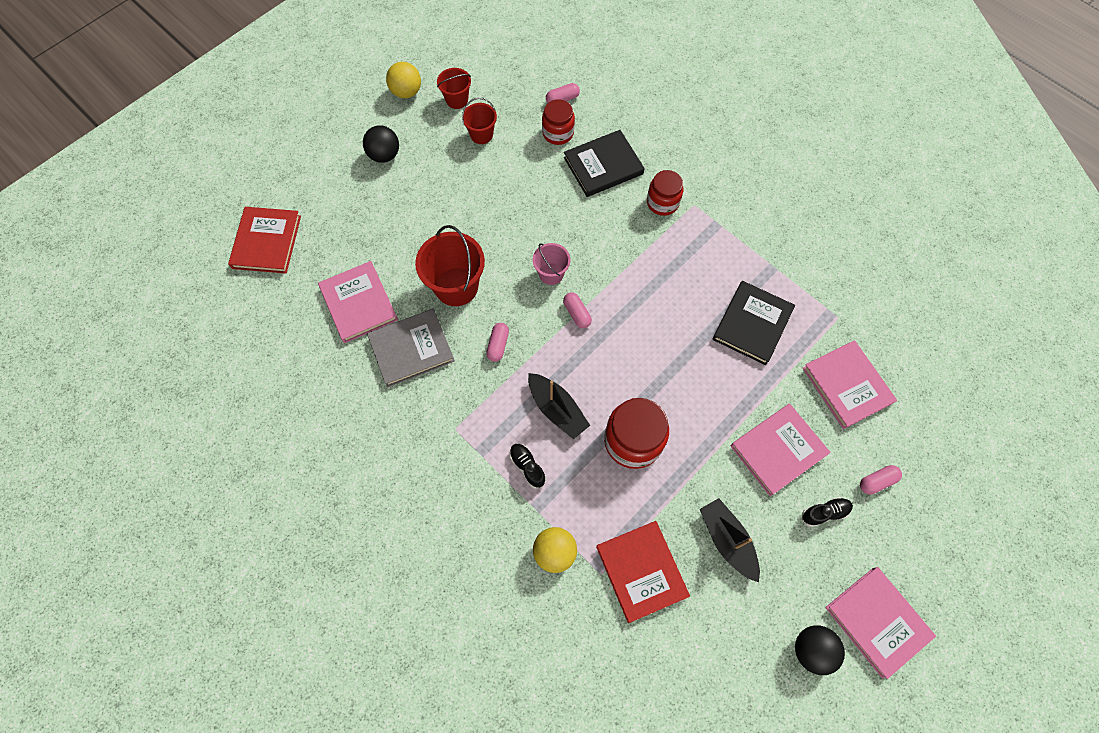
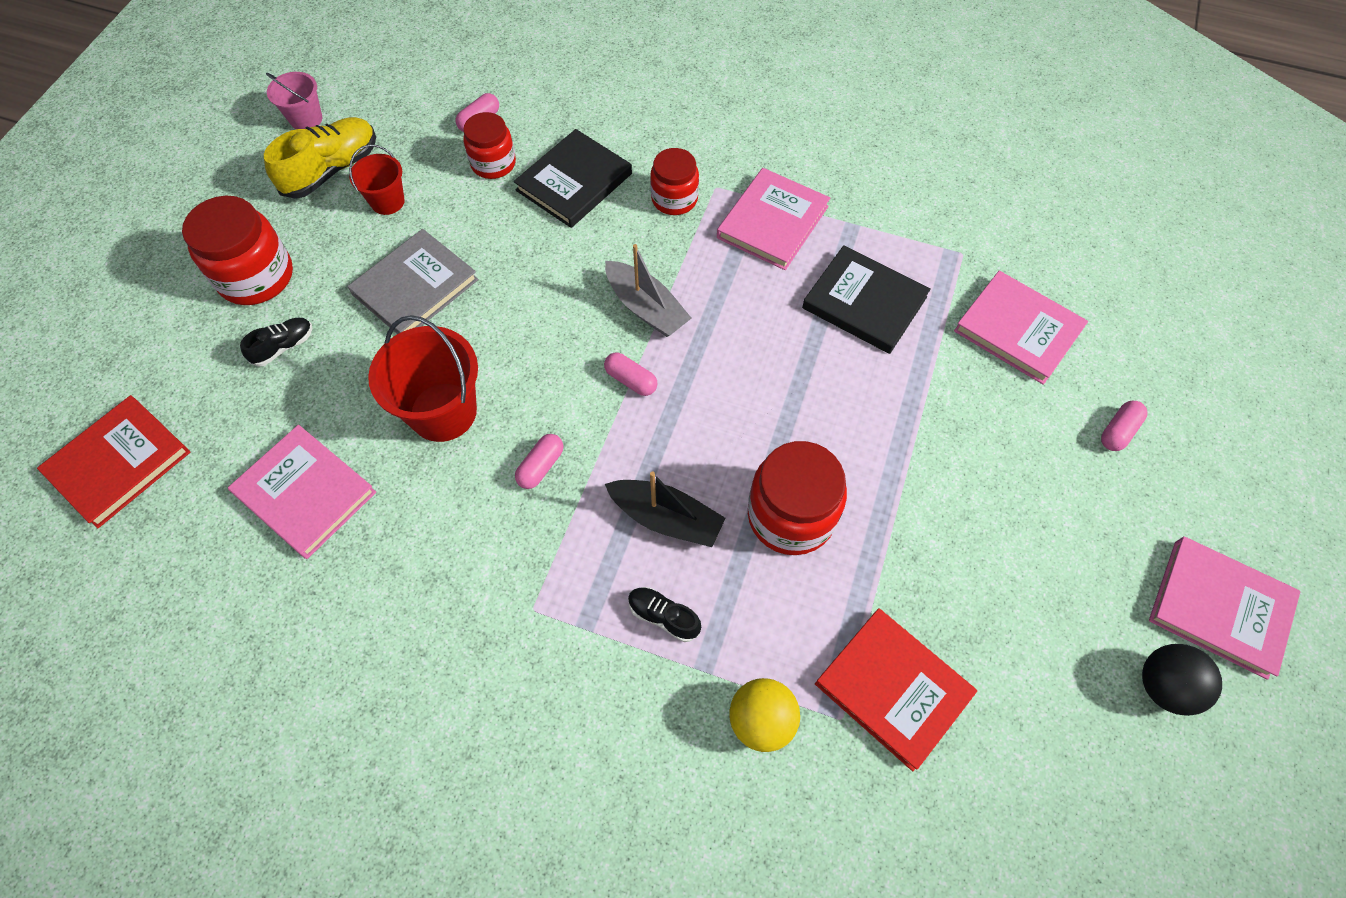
camera: 25 degrees left, 5 degrees down
(267, 242) = (119, 463): red book -> red book turned 60 degrees clockwise
(384, 155) = (256, 276): black ball -> red jar
(406, 92) = (253, 184): yellow ball -> none
(411, 349) = (415, 524): grey book -> grey book (415, 287)
(457, 100) = (331, 170): red bucket -> yellow shoe
(498, 345) = (541, 466): pink capsule -> pink capsule turned 45 degrees clockwise
(551, 274) = (570, 342): pink bucket -> pink bucket (306, 119)
(609, 270) = (646, 308): none -> grey boat
(727, 540) = (981, 592): black boat -> none
(752, 324) = (864, 302): black book -> black book turned 60 degrees counterclockwise
(778, 450) = (980, 445): pink book -> pink book (772, 222)
(824, 513) = (1080, 499): black shoe -> black shoe (283, 347)

